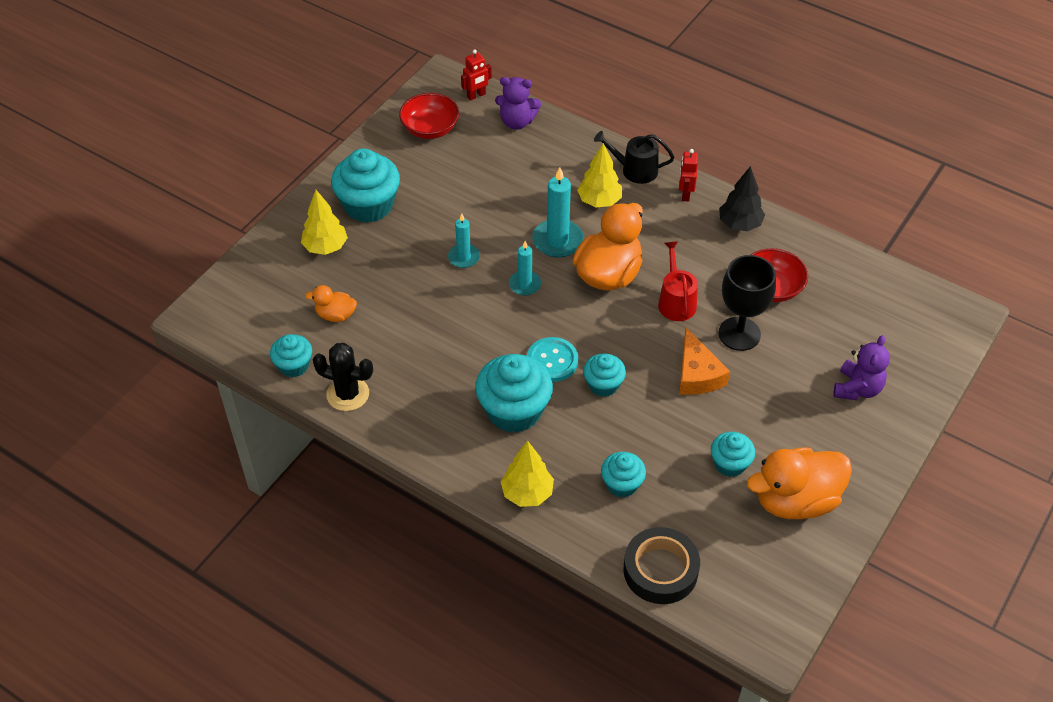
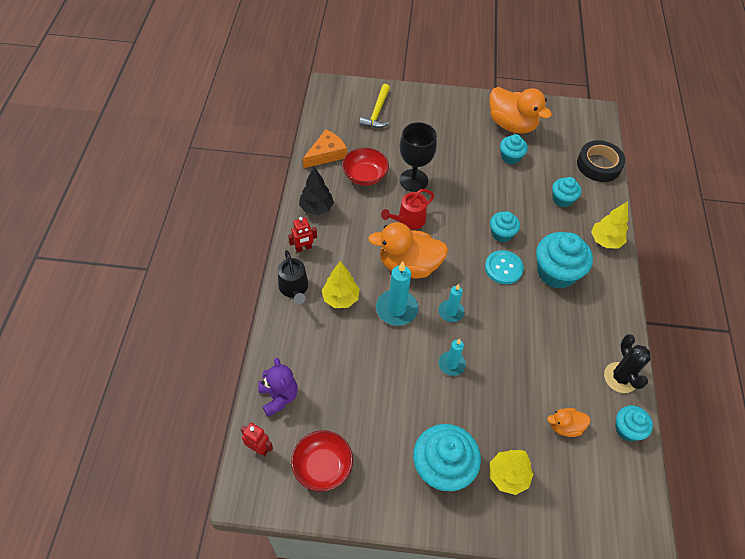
camera: 120 degrees left, 5 degrees up
(335, 315) = (565, 426): orange duck -> orange duck turned 105 degrees clockwise
(697, 374) = (459, 191): orange cheese -> orange cheese (326, 154)
(857, 388) = (417, 118): purple teddy bear -> none
(889, 347) = (377, 112): none -> yellow hammer

